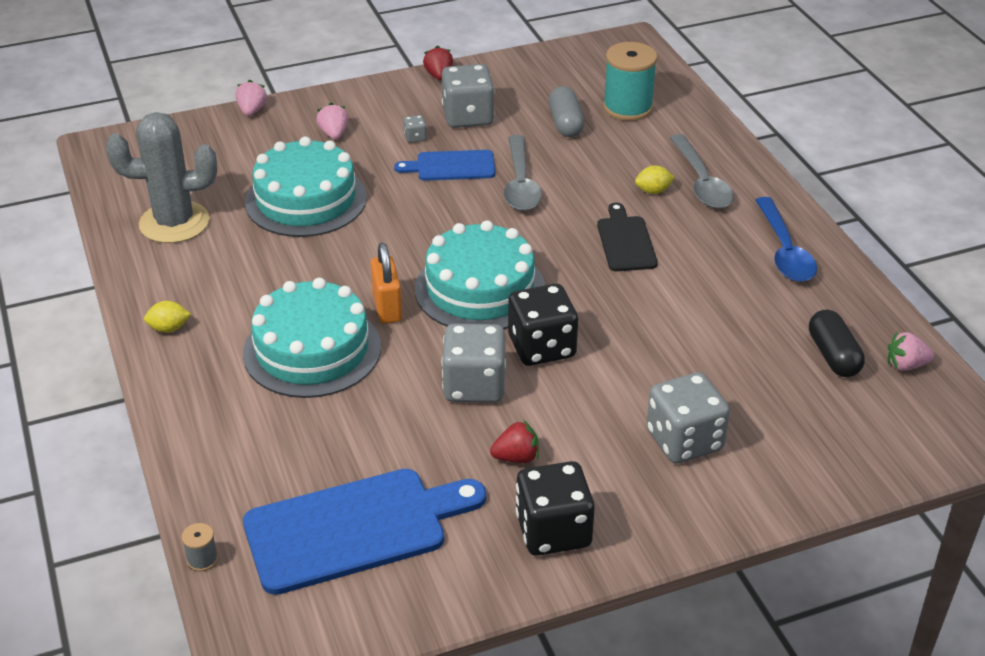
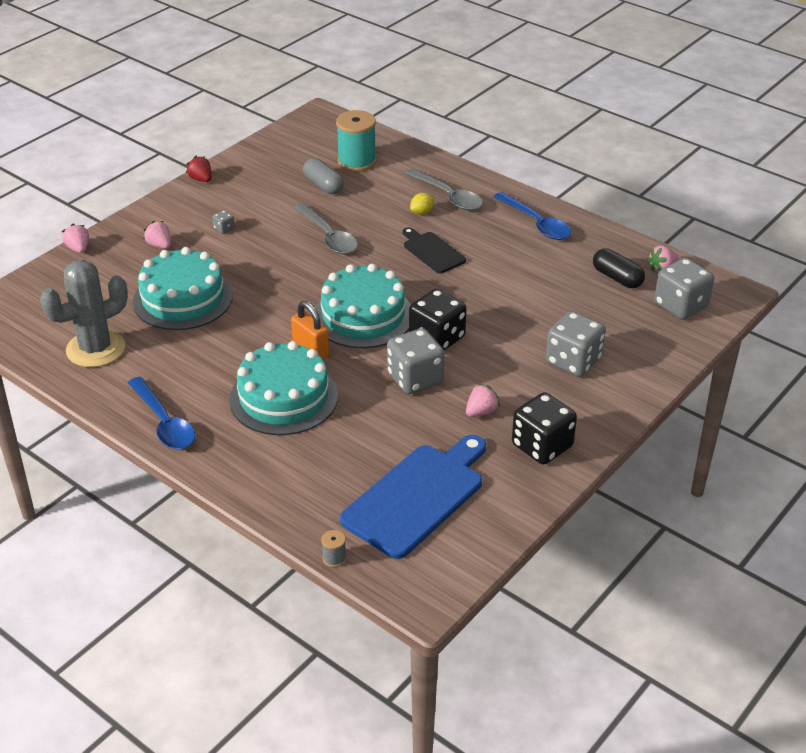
camera: 30 degrees left, 0 degrees up
(169, 328) = (164, 422): yellow lemon -> blue spoon
(451, 166) = (269, 240): blue cutting board -> none
(468, 117) = (249, 202): grey dice -> grey dice (680, 306)
(516, 457) = (481, 412): red strawberry -> pink strawberry

